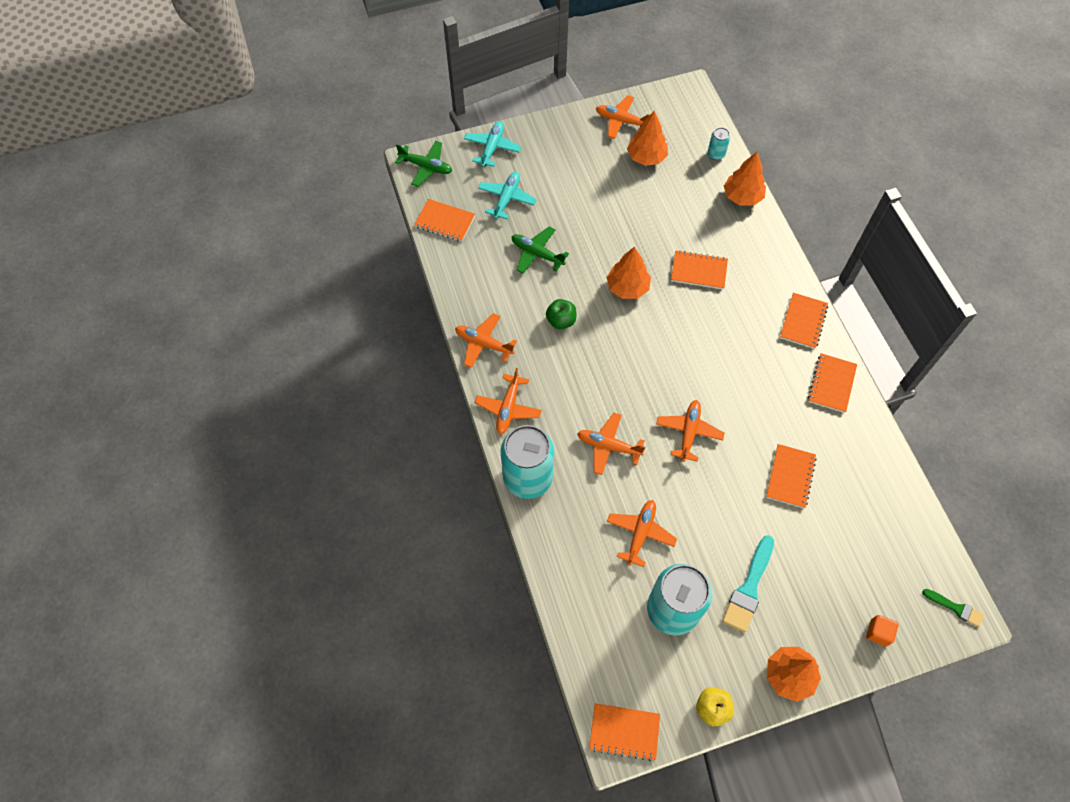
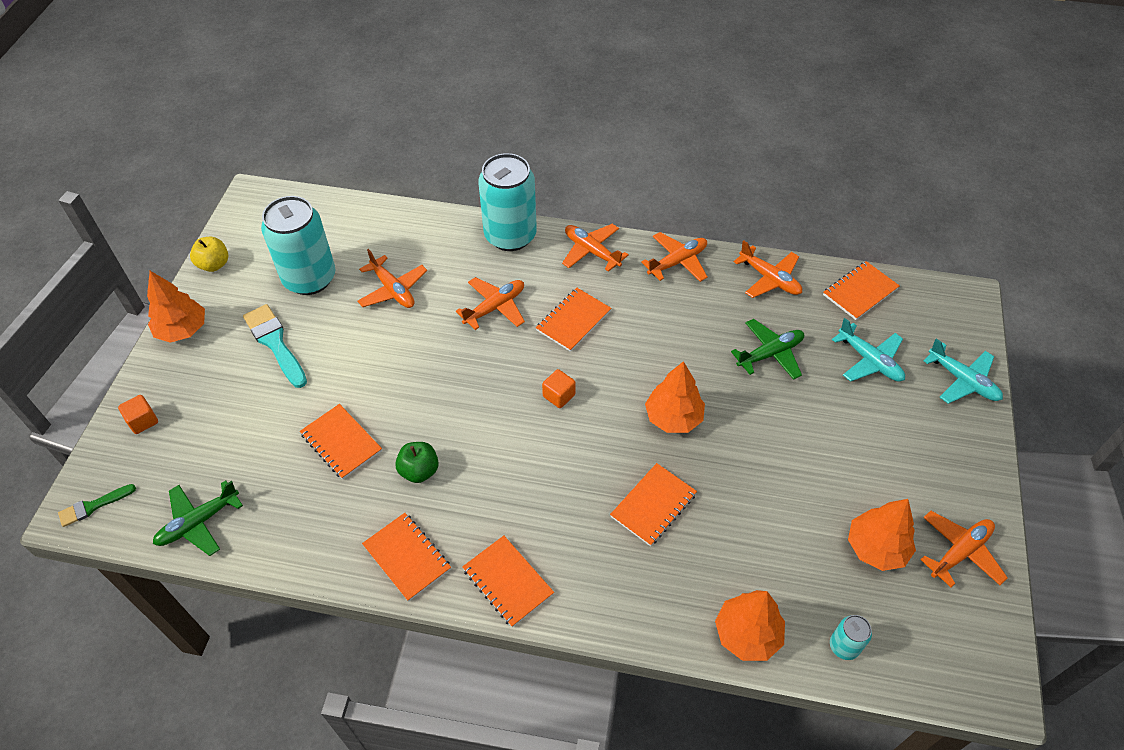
camera: 120 degrees right, 10 degrees down
(426, 167) = (954, 306): green plane -> green plane (198, 522)
(561, 321) = (666, 335): green apple -> green apple (419, 471)
(624, 731) = (254, 204): orange notebook -> orange notebook (573, 321)
(657, 361) = (559, 395): none -> orange cube
(688, 432) = (458, 380): orange plane -> orange plane (769, 279)

